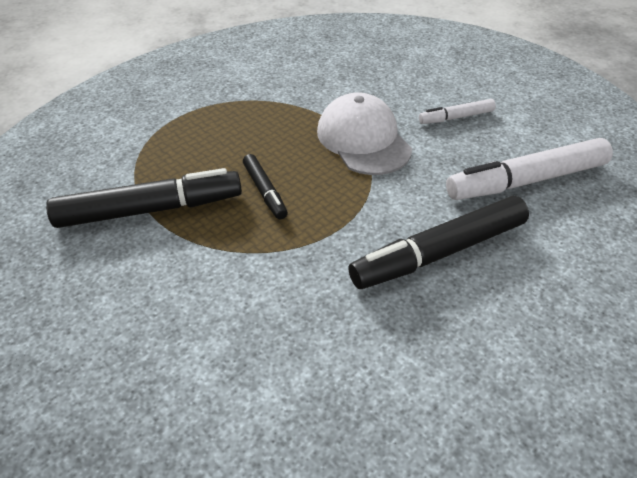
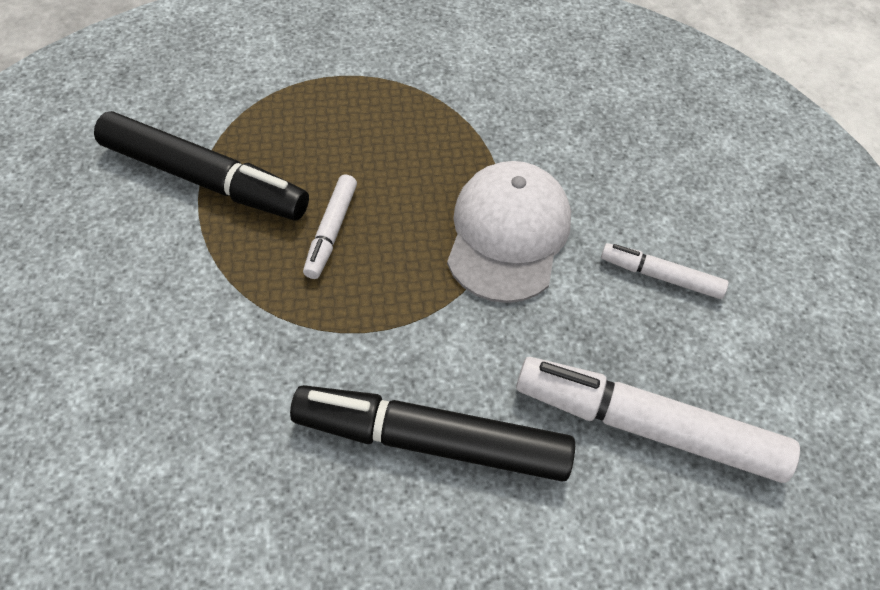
camera: 35 degrees right, 10 degrees up
(265, 191) = (331, 231): black marker -> white marker

